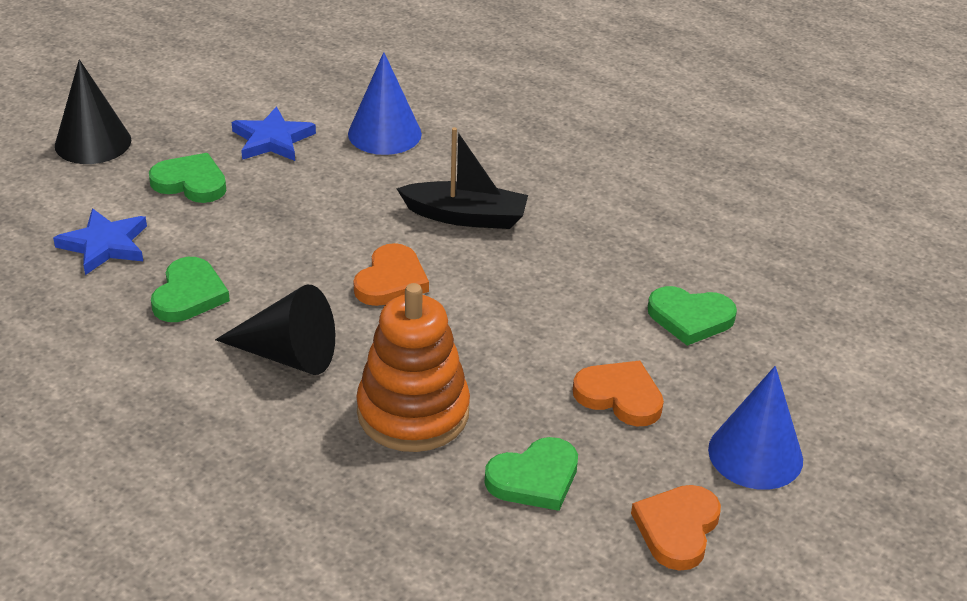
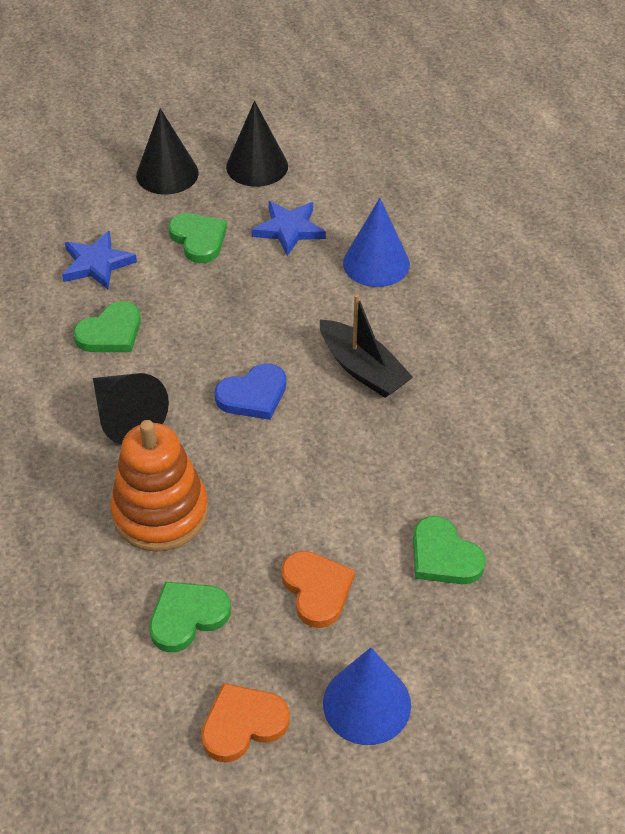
camera: 40 degrees right, 10 degrees up
(181, 102) = (257, 166): none -> black cone
(391, 280) = (253, 395): orange heart -> blue heart
(534, 478) = (187, 617): green heart -> green heart turned 135 degrees clockwise

